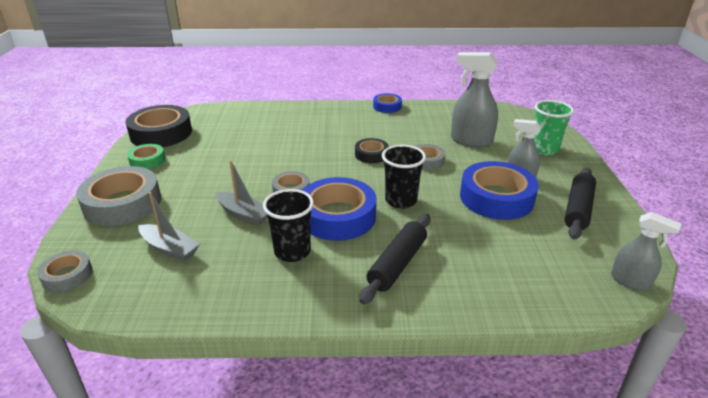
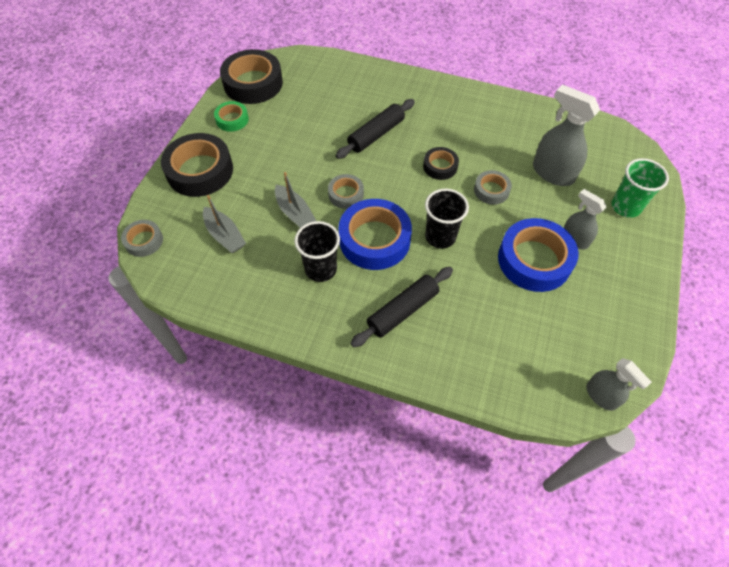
camera: 20 degrees right, 25 degrees up
(122, 203) = (200, 171): grey tape -> black tape
(387, 106) = (489, 96): blue tape -> none
(578, 209) = (607, 298): black rolling pin -> black rolling pin (376, 134)

